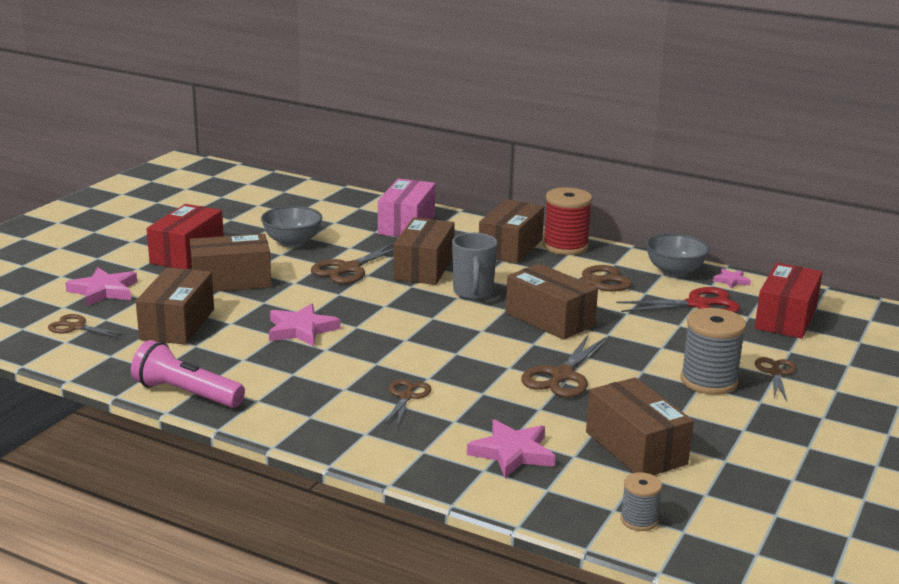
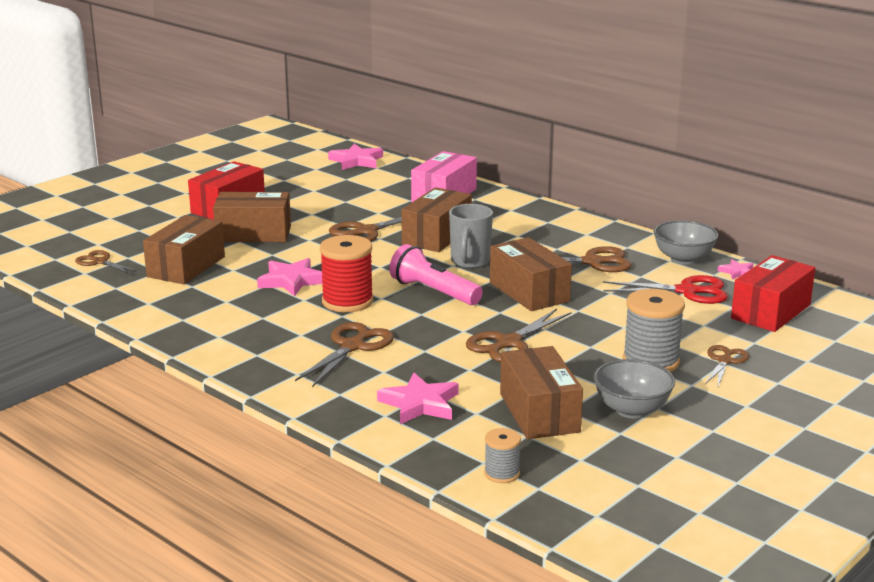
camera: 15 degrees right, 0 degrees up
(104, 291) = (139, 233): pink star -> pink star (356, 161)
(186, 394) = (162, 325): pink flashlight -> pink flashlight (434, 292)
(292, 242) = (327, 204): grey bowl -> grey bowl (632, 410)
(406, 396) = (352, 346): brown scissors -> brown scissors, size x1.59
(510, 248) = (532, 224): brown box -> none
(565, 246) = (587, 227): red spool -> red spool (347, 302)

